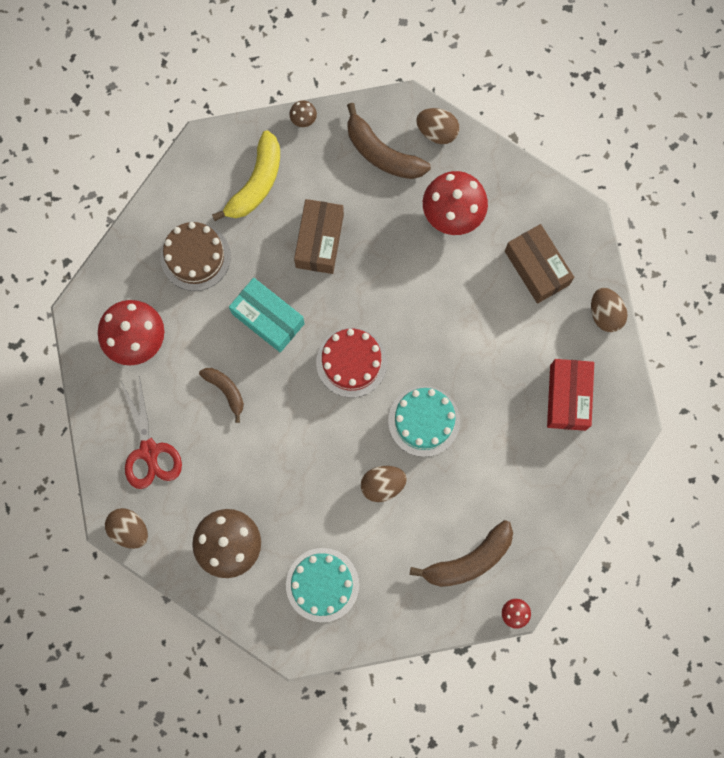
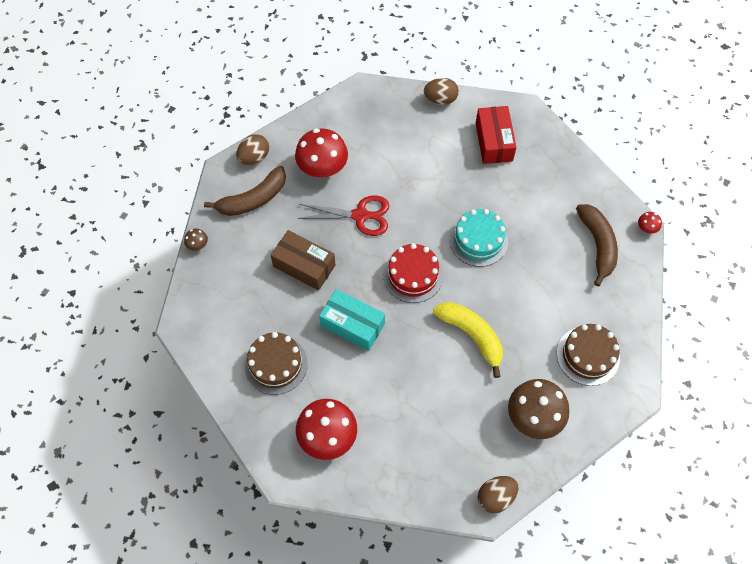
camera: 70 degrees left, 15 degrees down
(149, 451) = (431, 457): red scissors -> red scissors (360, 215)
(226, 390) = (401, 377): brown banana -> none
(256, 183) = (234, 296): yellow banana -> yellow banana (472, 335)
(268, 318) = (352, 325): turquoise box -> turquoise box turned 60 degrees clockwise
(322, 584) = (588, 355): turquoise cake -> brown cake
(382, 485) = (520, 285): brown egg -> none
(536, 268) = (388, 129): brown box -> none
(567, 397) = (493, 142): red box -> red box turned 60 degrees clockwise

